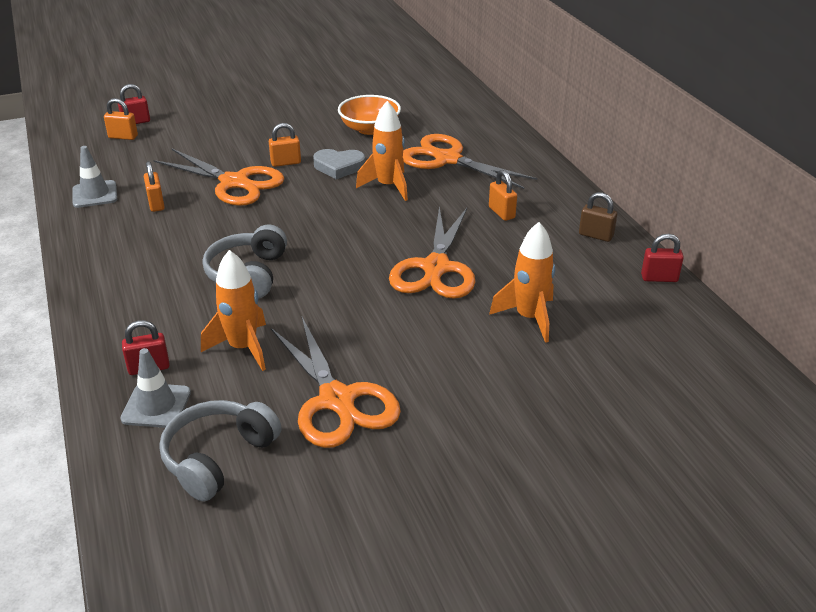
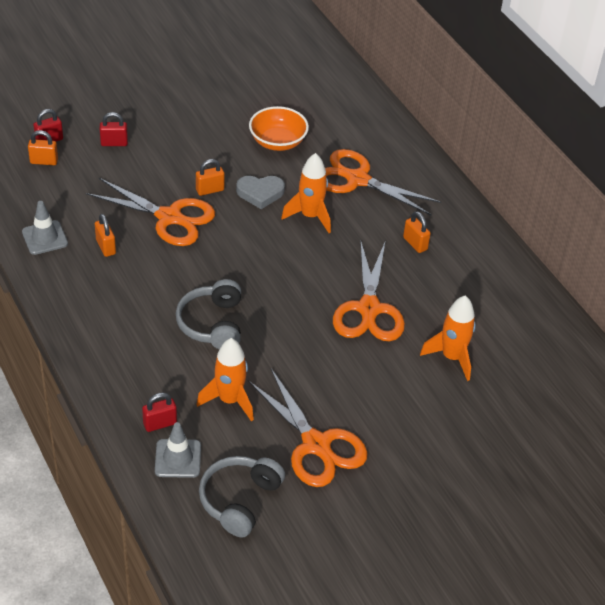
camera: 10 degrees left, 10 degrees up
(595, 235) = (497, 266): brown padlock -> none
(659, 278) = (552, 310): red padlock -> red padlock (114, 143)

